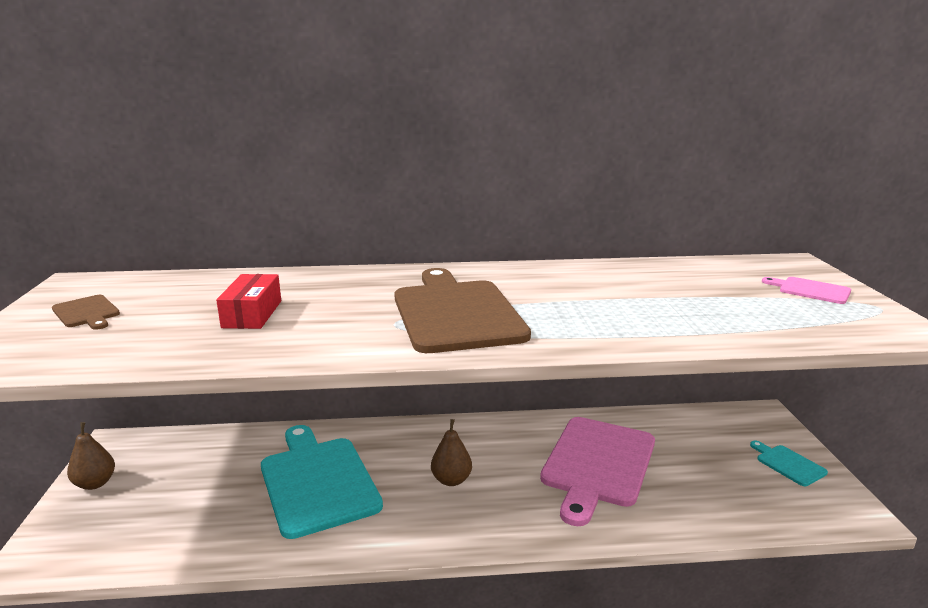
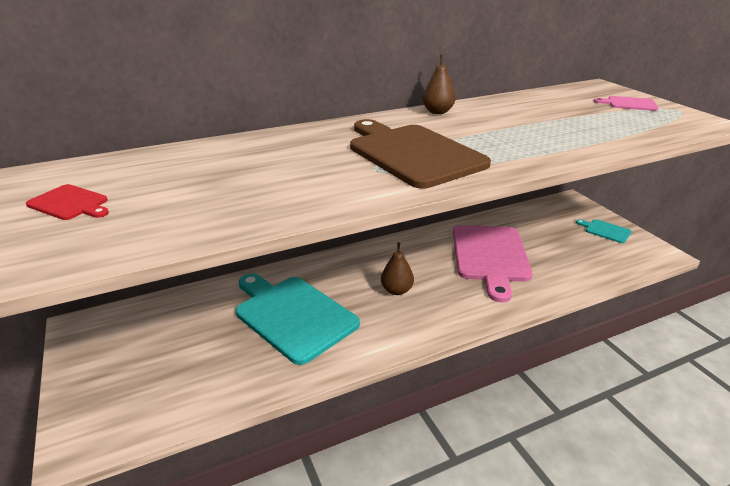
camera: 20 degrees left, 10 degrees up
(87, 312) = (70, 203): brown cutting board -> red cutting board
(95, 483) = (87, 364): brown pear -> brown pear (437, 112)
(252, 314) = (241, 180): red box -> none

